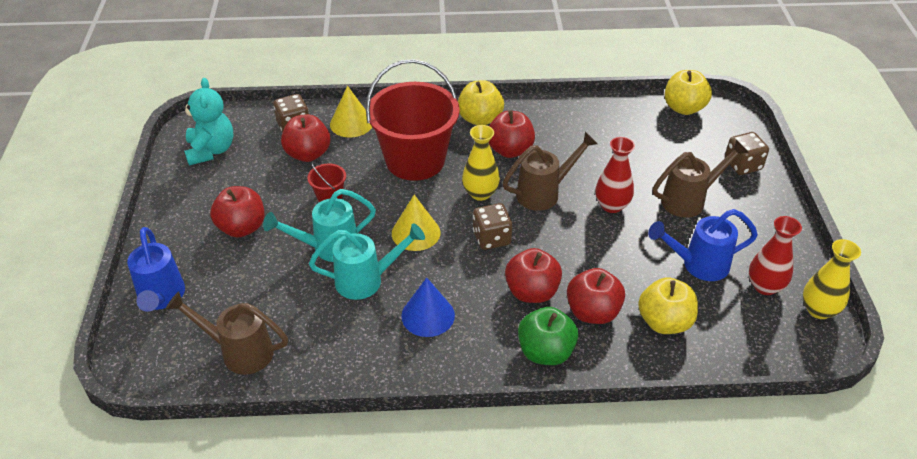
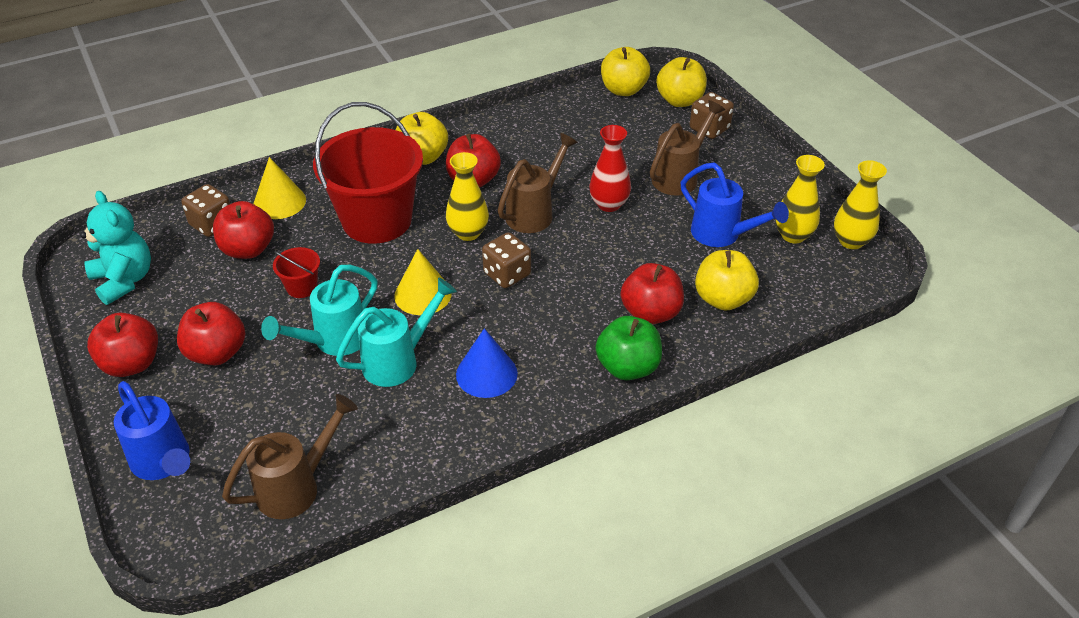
camera: 25 degrees left, 0 degrees up
(239, 351) = (297, 486): brown watering can -> brown watering can turned 150 degrees clockwise
(532, 292) = (579, 314): red apple -> red apple (131, 364)
(698, 265) = (722, 235): blue watering can -> blue watering can turned 105 degrees counterclockwise
(730, 132) = (679, 101): none -> yellow apple
(765, 286) = (793, 235): red vase -> yellow vase

